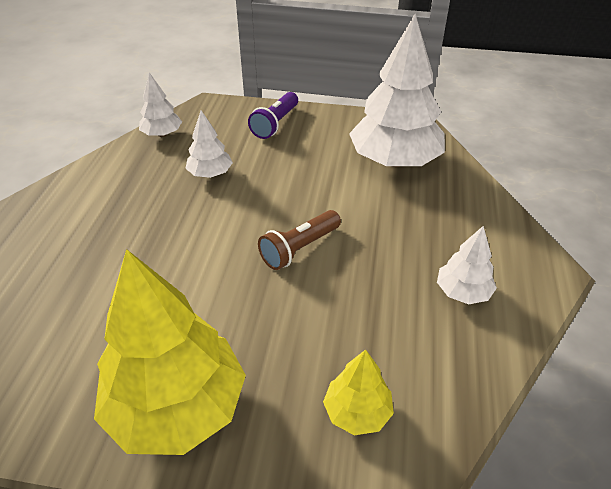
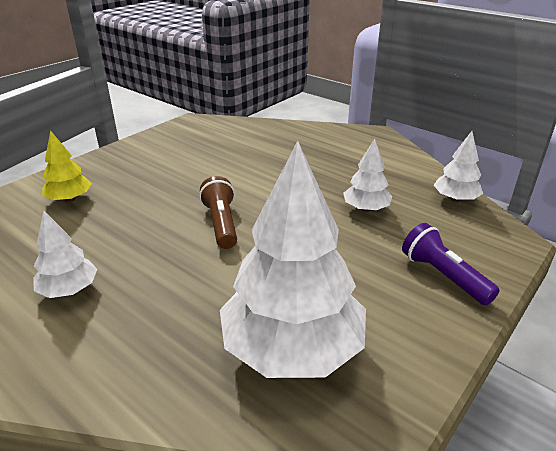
camera: 120 degrees right, 10 degrees down
(177, 407) = (156, 152): yellow tree -> none

